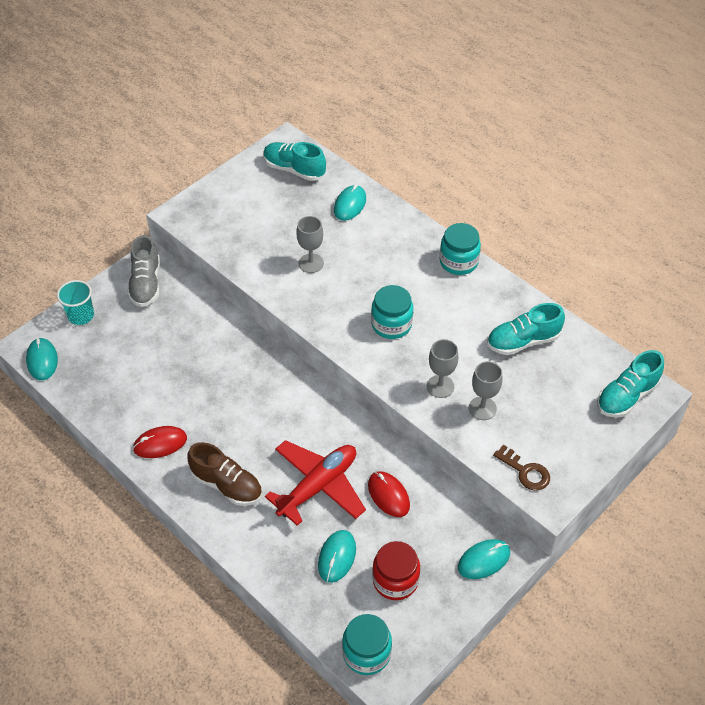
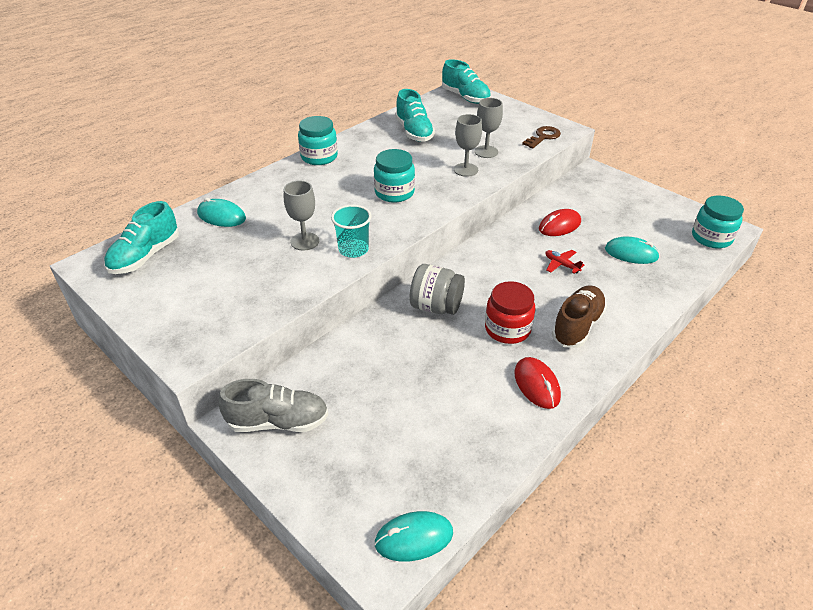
camera: 90 degrees left, 10 degrees down
(81, 316) = (328, 496): turquoise cup -> turquoise cup (353, 249)
(260, 378) = (436, 306): none -> grey jar
(318, 486) = (561, 265): red plane -> red plane, size x0.41
(395, 580) = (640, 223): red jar -> red jar (507, 329)
(484, 560) = (604, 183): turquoise mouse -> none

